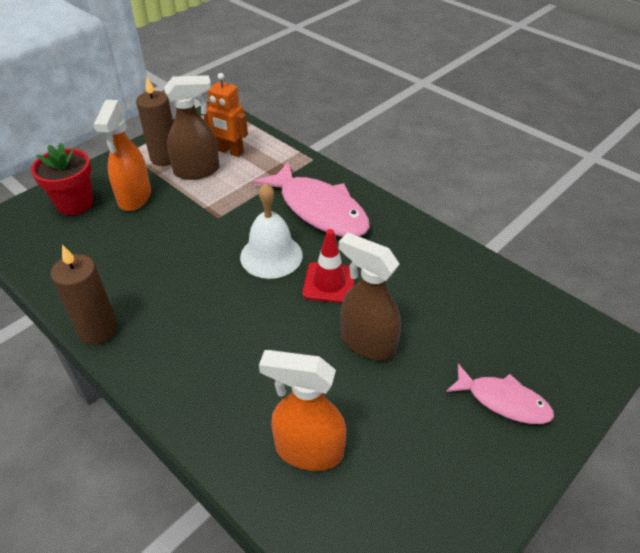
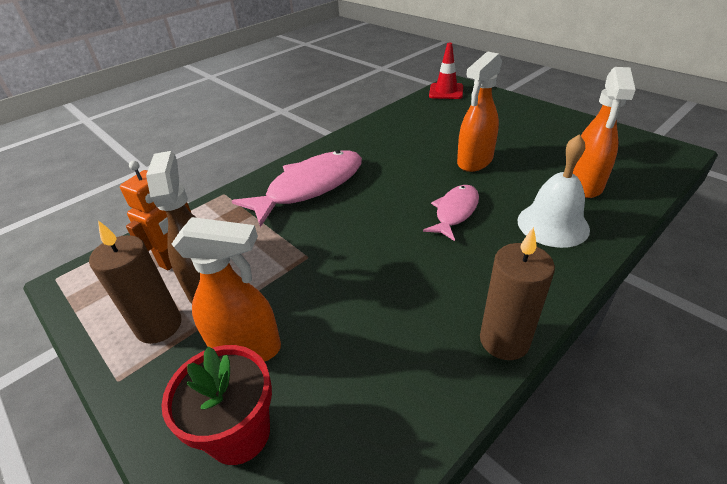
camera: 85 degrees left, 5 degrees down
(271, 256) = (375, 213): white bell -> white bell (553, 224)
(329, 283) = (411, 179): red traffic cone -> red traffic cone (446, 91)
(367, 343) = (474, 161): brown spray bottle -> orange spray bottle
(503, 401) = (508, 116): pink fish -> pink fish (455, 212)

